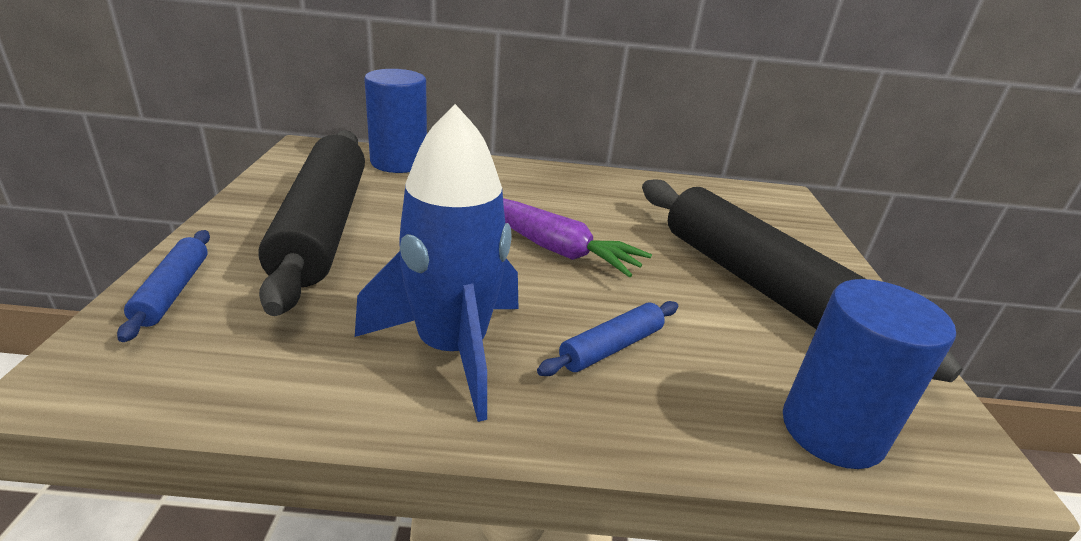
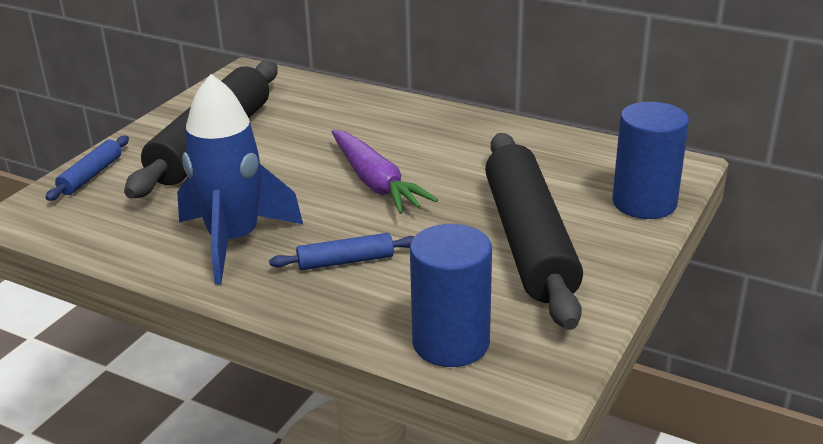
camera: 30 degrees right, 0 degrees up
(399, 162) = (313, 92): blue cylinder -> blue cylinder (644, 203)

